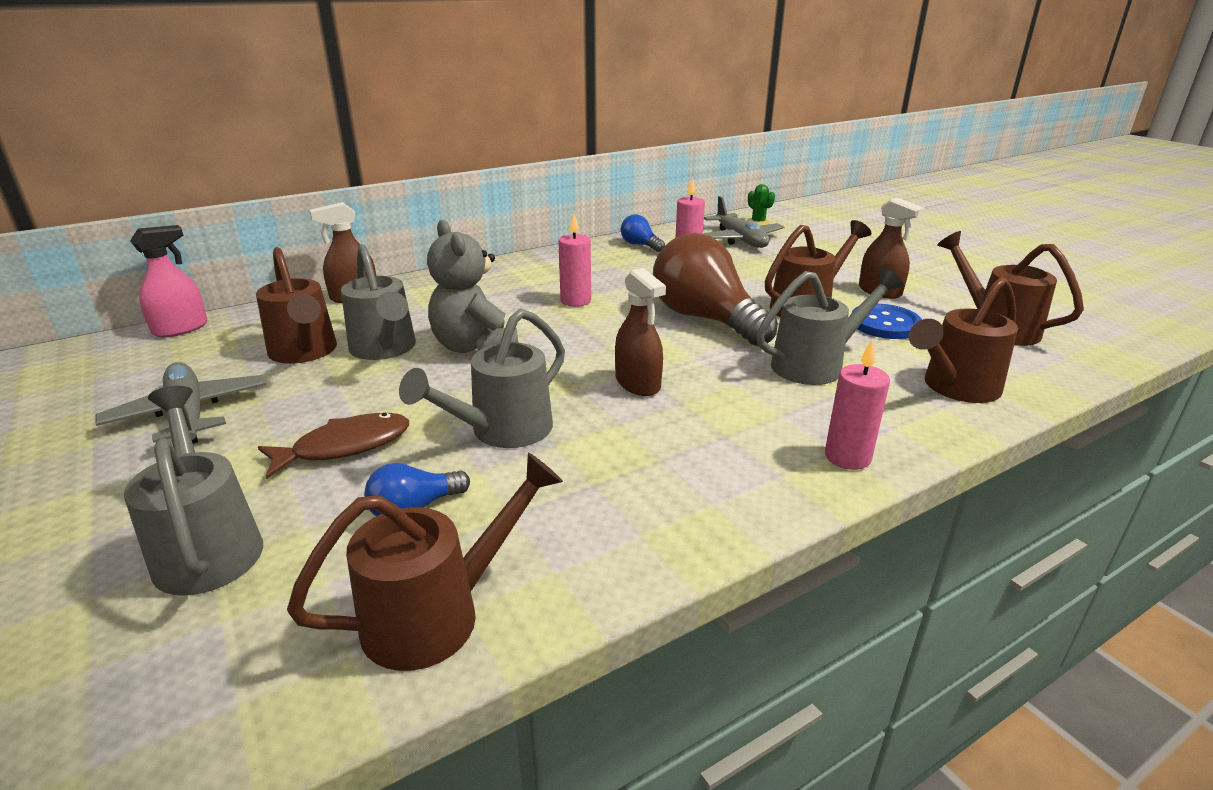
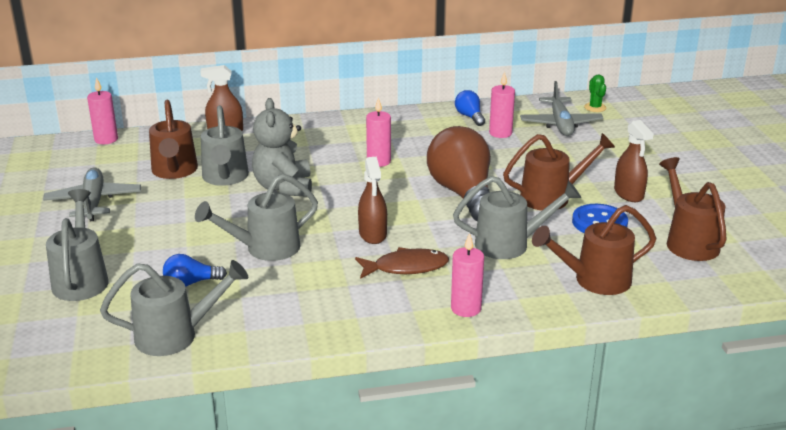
camera: 20 degrees right, 0 degrees up
(180, 329) = (106, 139): pink spray bottle -> pink candle
(345, 447) = (171, 240): brown fish -> brown fish (406, 267)
(437, 614) = (175, 336): brown watering can -> grey watering can

